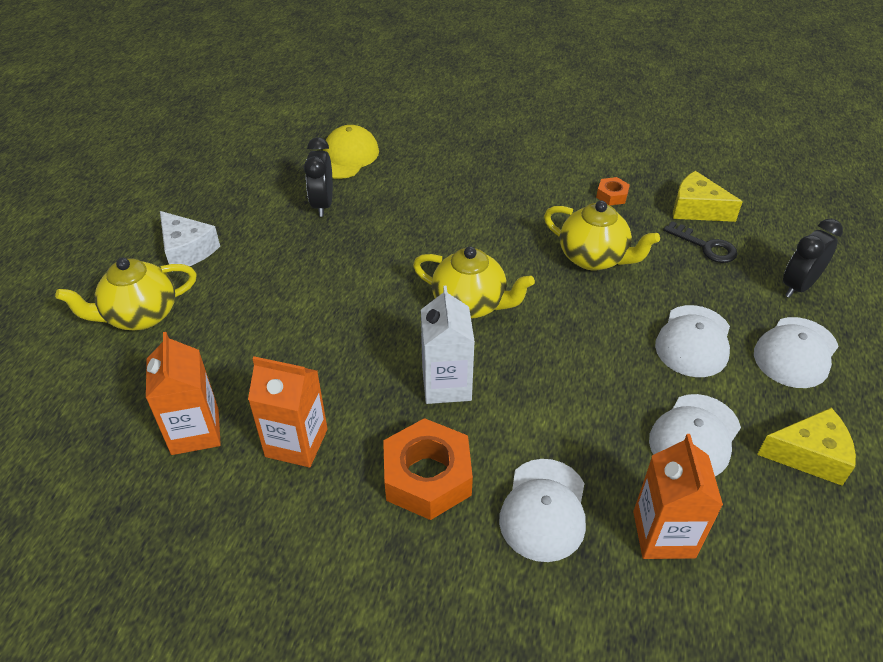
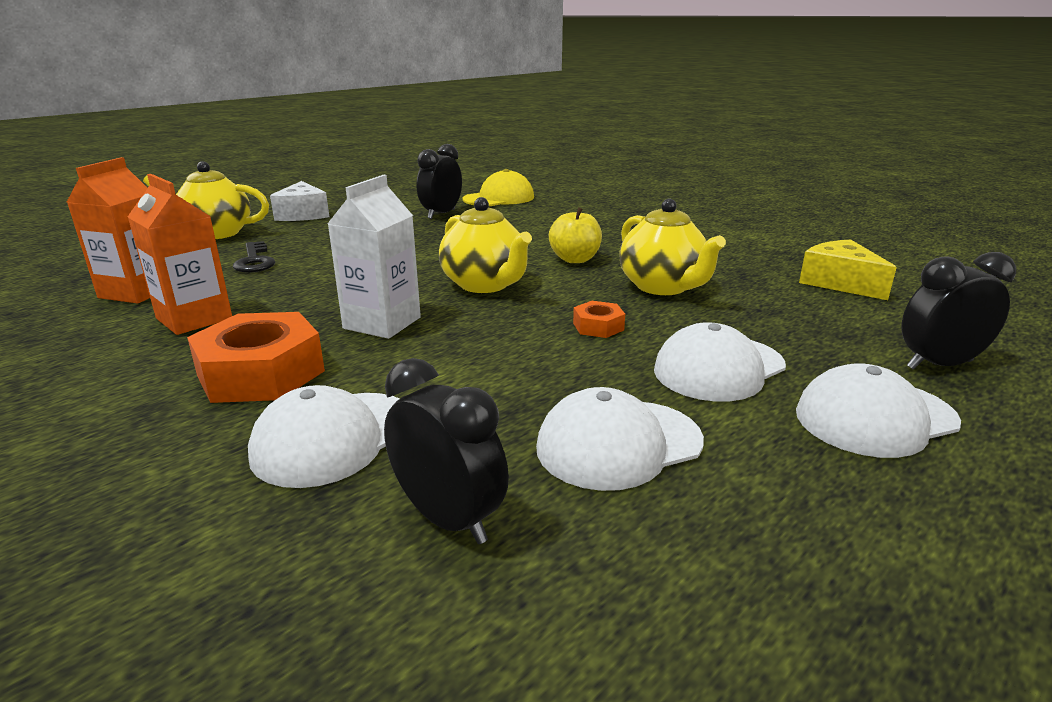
camera: 30 degrees right, 20 degrees down
(503, 242) = (575, 259): none -> yellow apple
(612, 195) = (738, 257): orange nut -> orange nut (598, 326)
(663, 534) = (448, 518): orange carton -> black clock
(705, 246) = (822, 308): black key -> black key (254, 261)
(809, 455) = (793, 524): yellow cheese -> none

